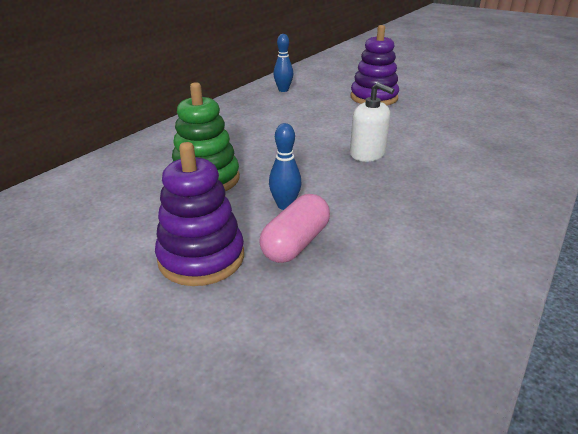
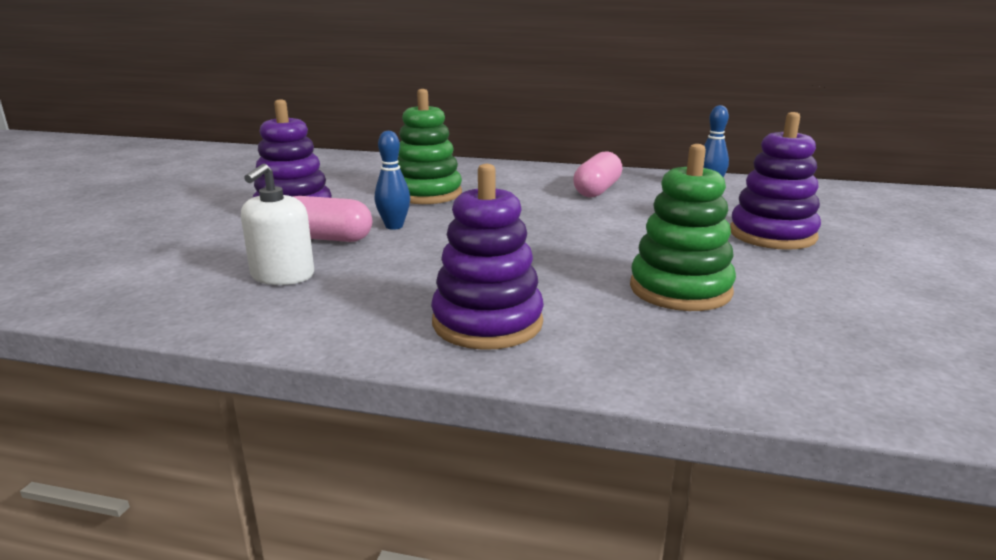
camera: 70 degrees right, 10 degrees down
(259, 118) = (597, 190): none -> pink capsule
(367, 154) = (554, 248): white soap dispenser -> white soap dispenser (282, 275)
(444, 136) = (680, 289): none -> green stacking toy
(485, 196) = (487, 323): none -> purple stacking toy

